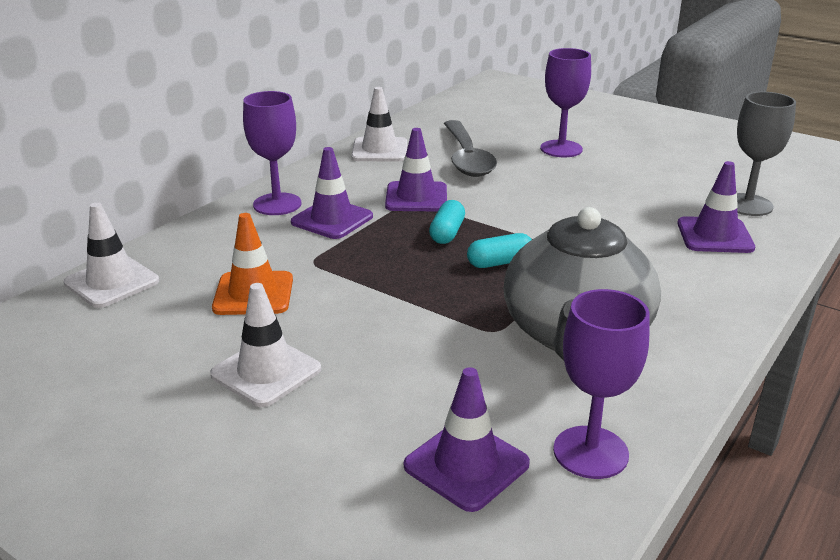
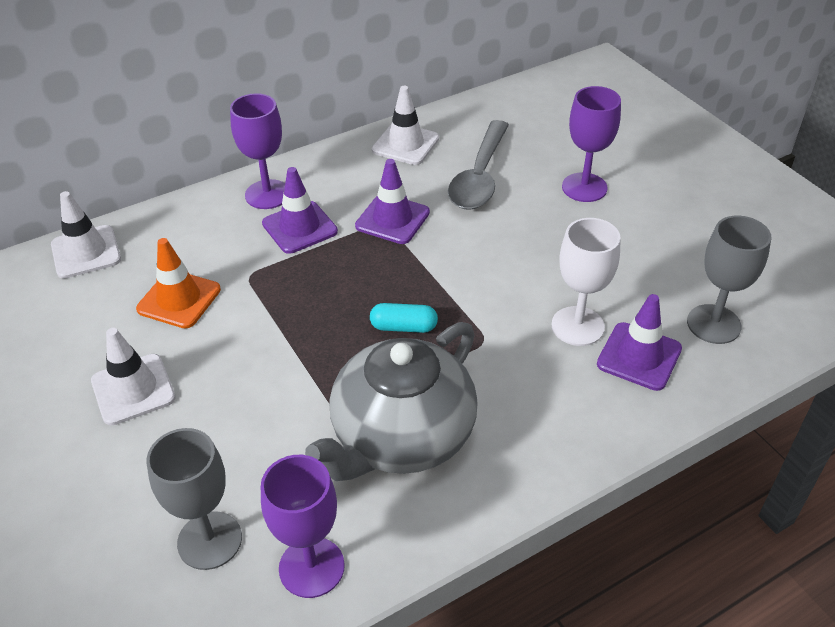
camera: 25 degrees right, 15 degrees up
(447, 233) = (385, 275): turquoise capsule -> none
(466, 465) = (209, 540): purple traffic cone -> grey goblet
(647, 229) = (577, 326): none -> white goblet

